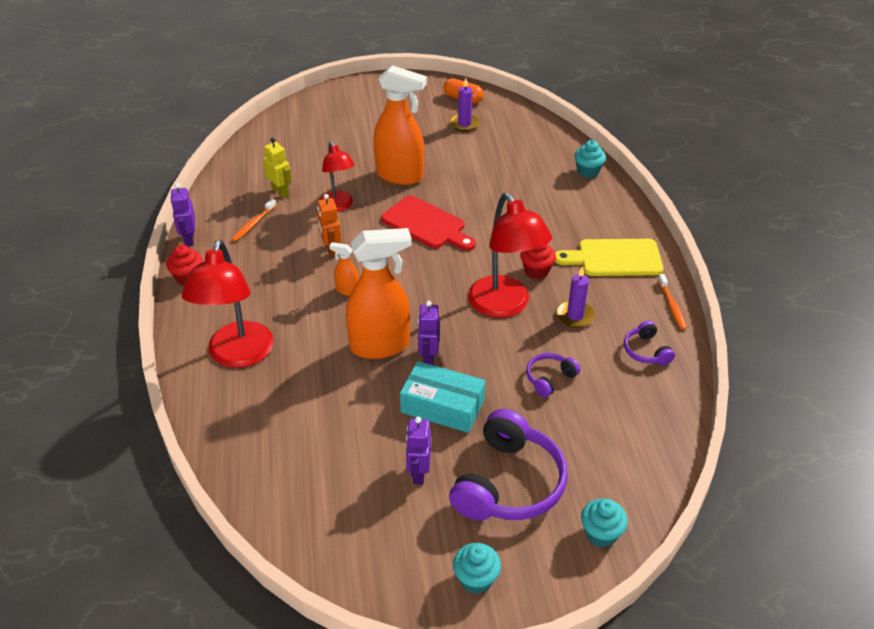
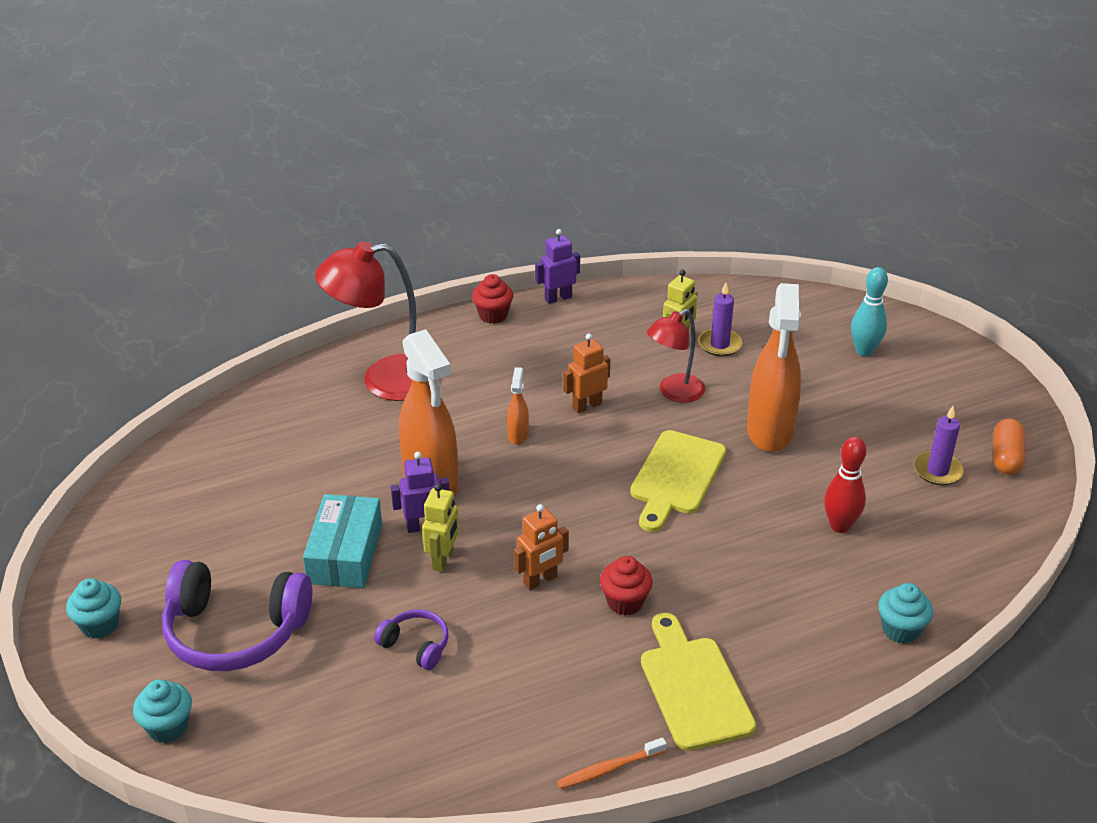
camera: 75 degrees right, 5 degrees down
(253, 224) = (605, 336): orange toothbrush -> none
(339, 119) = (864, 351): none -> turquoise bowling pin
(418, 473) = (240, 553): purple robot -> none
(426, 224) = (676, 477): red cutting board -> yellow cutting board
(468, 351) = (443, 559): none -> yellow robot
(498, 171) = (840, 526): none -> red bowling pin
(504, 306) = (540, 580): red lamp -> orange robot
(575, 316) = (546, 656): purple candle -> purple candle (719, 344)
(646, 351) = (499, 745): purple headphones -> none

